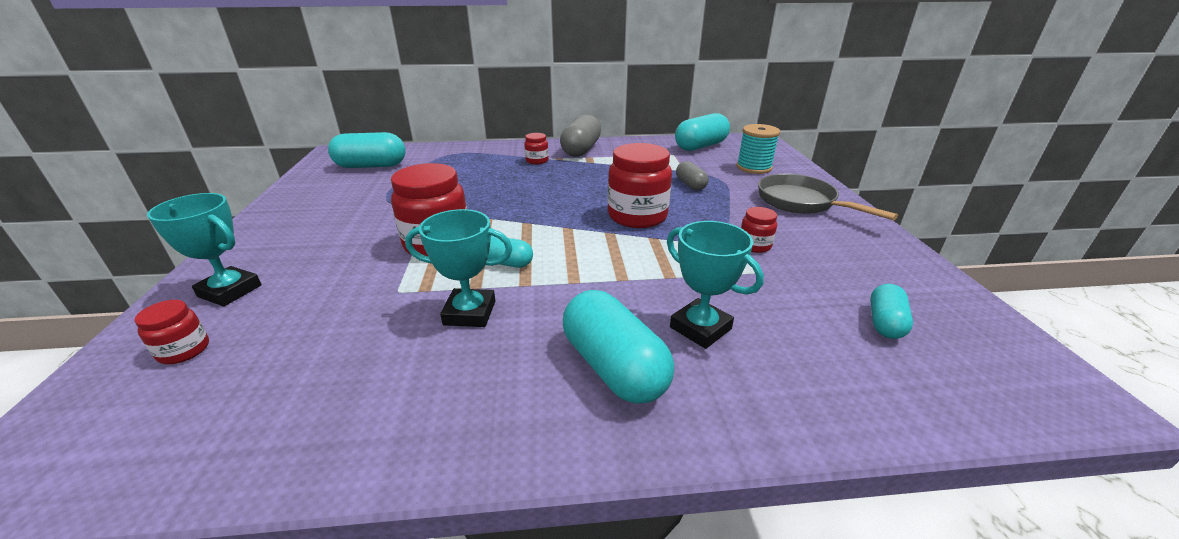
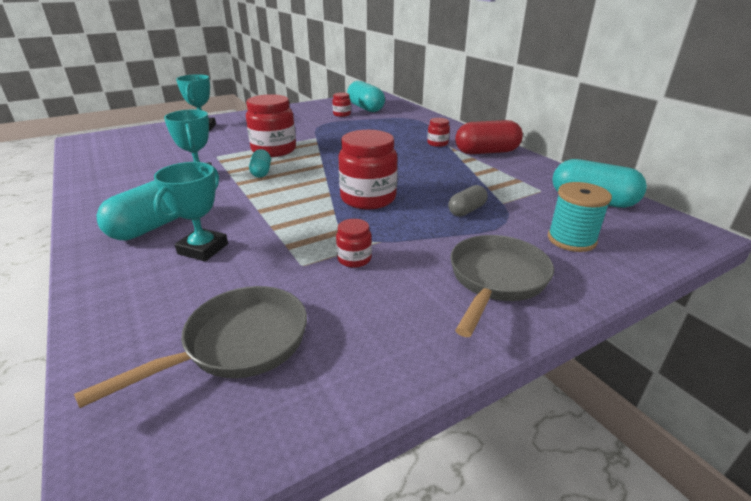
camera: 65 degrees right, 0 degrees up
(184, 350) = (155, 136): red jar -> red jar (342, 114)
(581, 150) = (486, 152): grey capsule -> red capsule
(885, 323) = (238, 344): turquoise capsule -> grey pan

